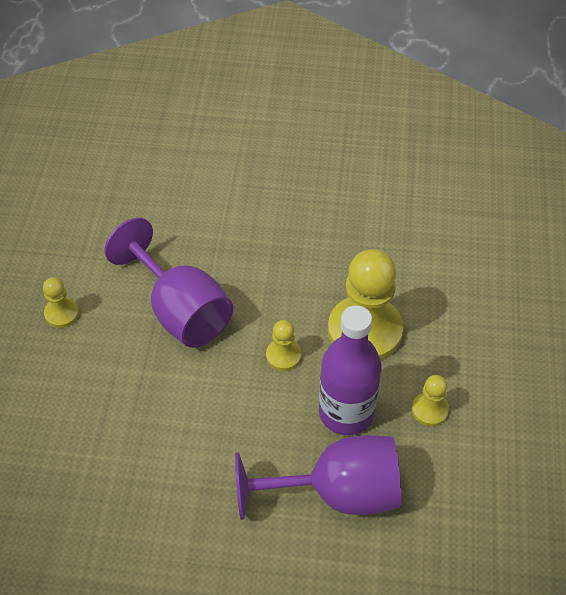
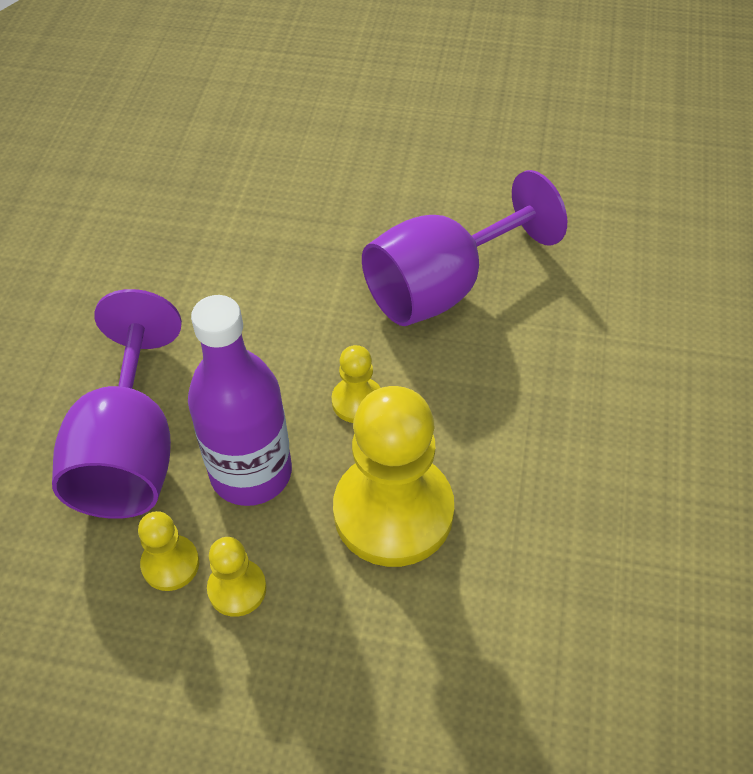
camera: 95 degrees right, 0 degrees up
(62, 313) = (443, 172): yellow pawn -> yellow pawn (170, 564)

